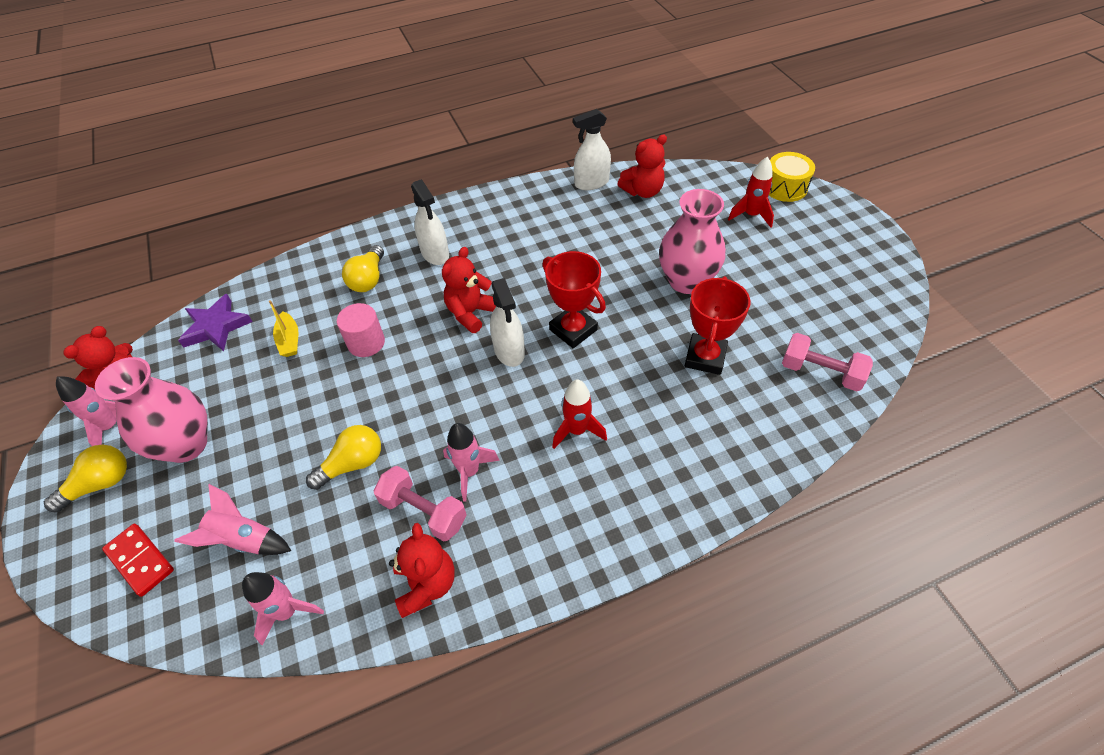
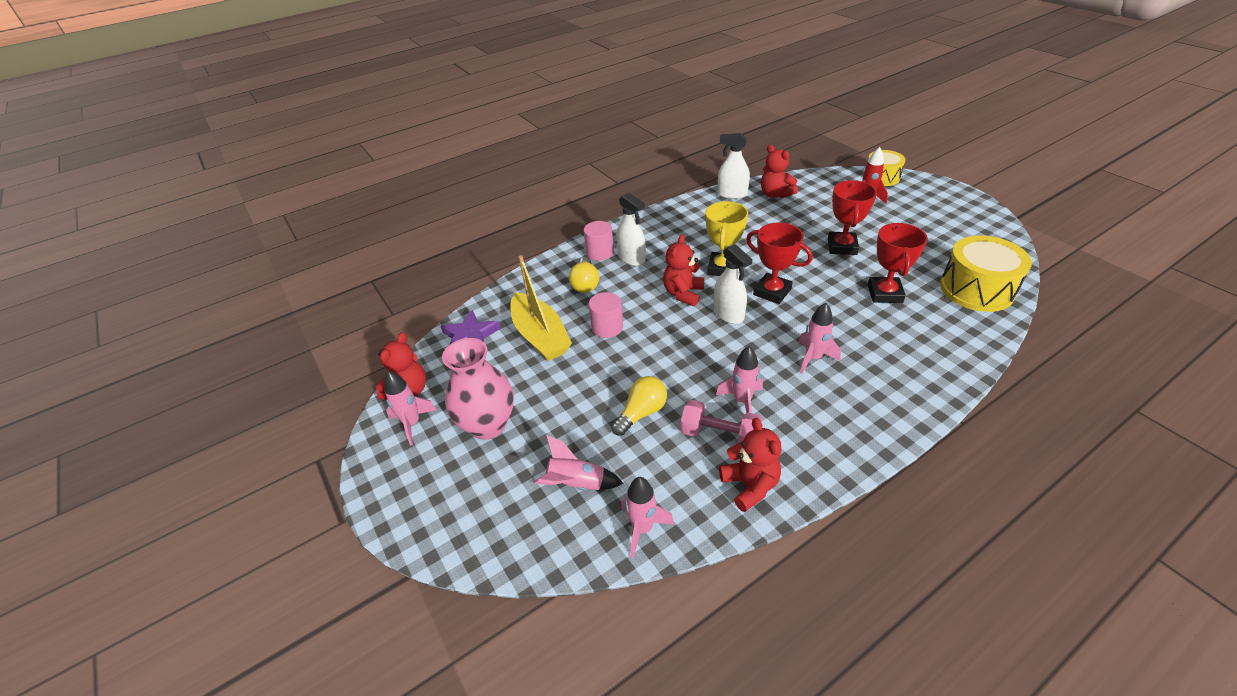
camera: 10 degrees left, 10 degrees down
(100, 484) = (424, 467): yellow light bulb -> none
(140, 560) = (490, 517): red domino -> none
(289, 340) = (540, 336): yellow boat -> yellow boat, size x2.04
(403, 239) = (600, 252): none -> pink cylinder
(531, 286) = (722, 268): none -> yellow trophy
(577, 430) = (813, 358): red rocket -> pink rocket
(591, 183) = (732, 194): white spray bottle -> white spray bottle turned 45 degrees clockwise
(643, 191) = (775, 194): red teddy bear -> red teddy bear turned 90 degrees clockwise
(686, 281) = (842, 247): pink vase -> red trophy
(820, 372) = (976, 289): pink dumbbell -> yellow drum

